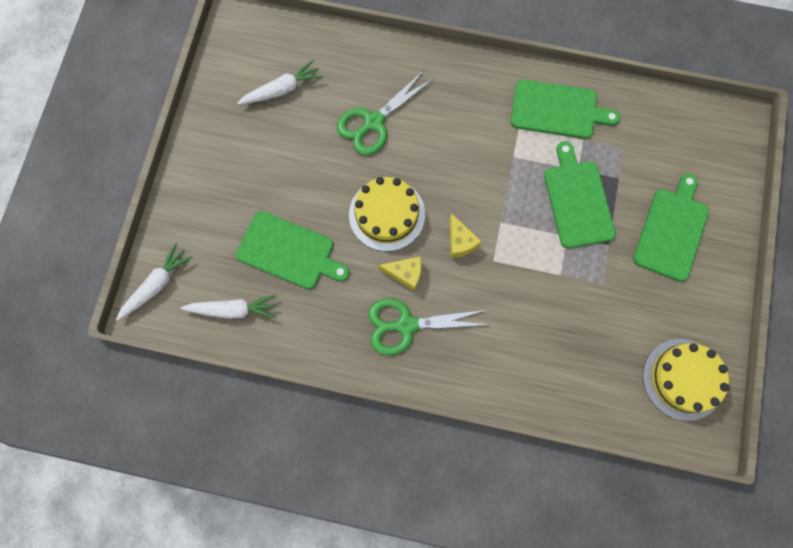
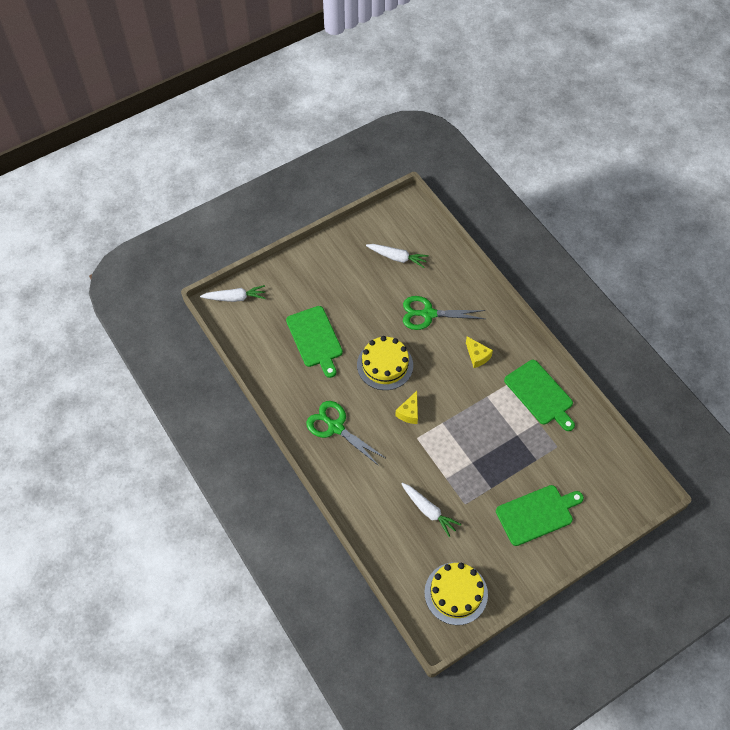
camera: 45 degrees right, 15 degrees down
(233, 309) = (258, 341): white carrot -> white carrot (428, 511)
(405, 274) = (362, 402): yellow cheese -> yellow cheese (477, 356)
(577, 200) = (499, 450): green cutting board -> none

